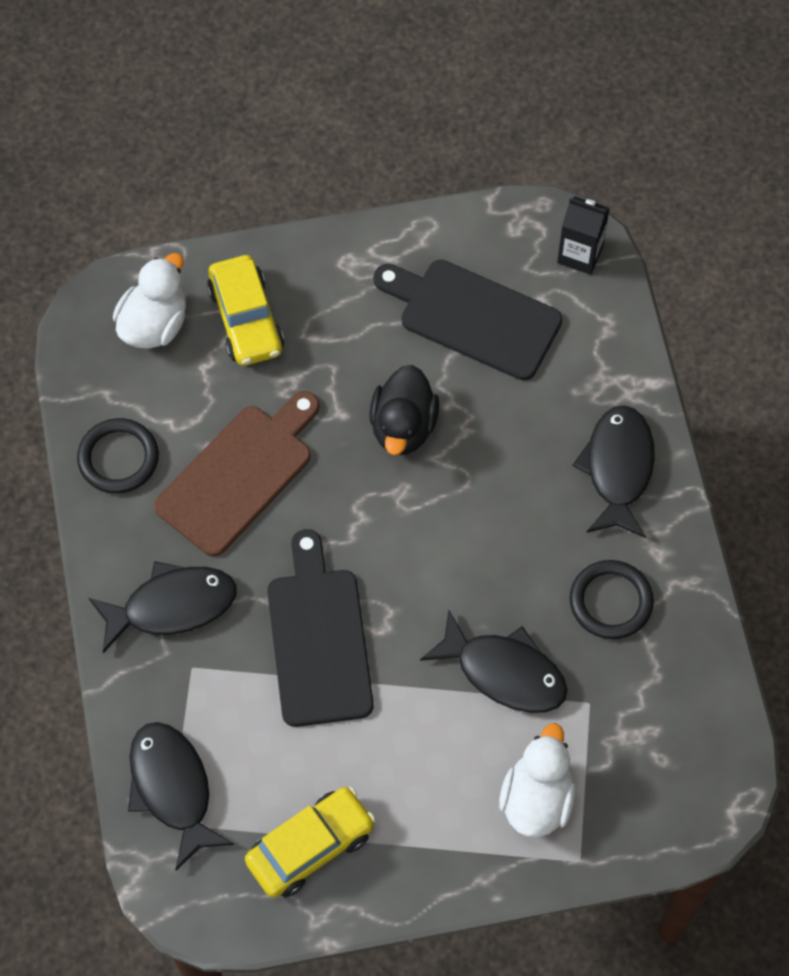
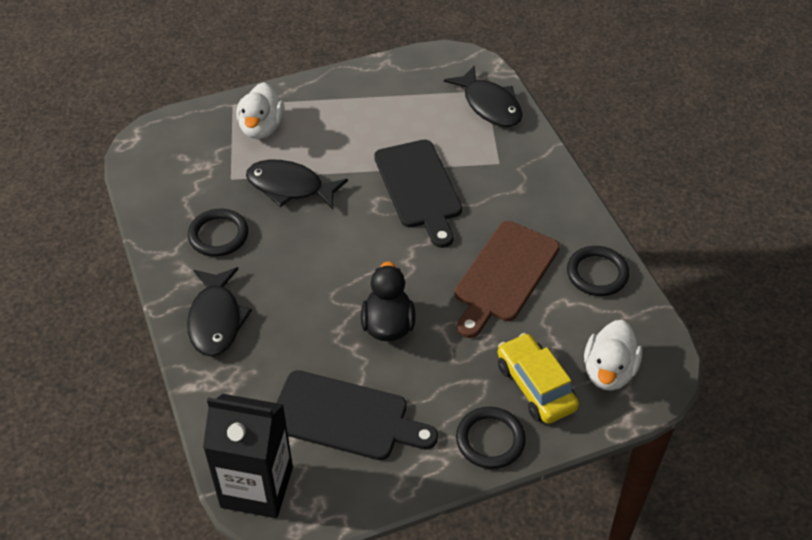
camera: 170 degrees right, 15 degrees down
(172, 606) = (524, 192): black fish -> none
(310, 847) = (398, 90): yellow car -> none
(315, 266) = (490, 440): none -> black ring
(580, 254) = (257, 487): black carton -> black carton, size x1.77

